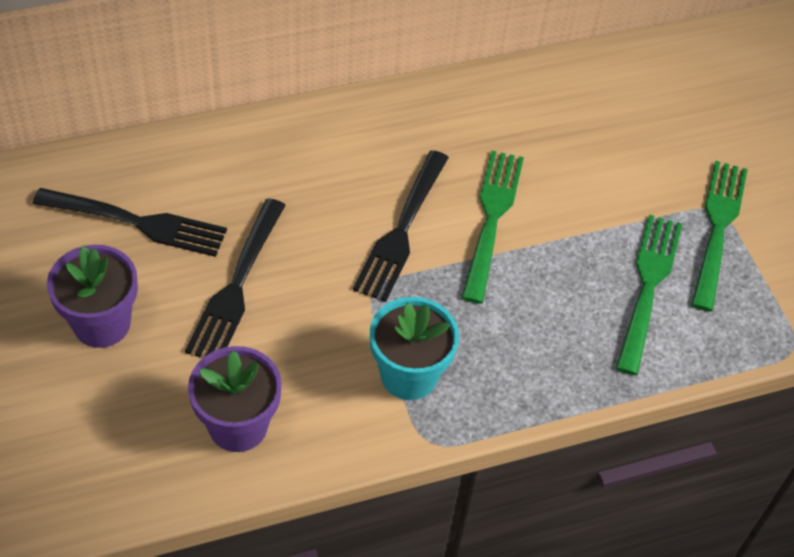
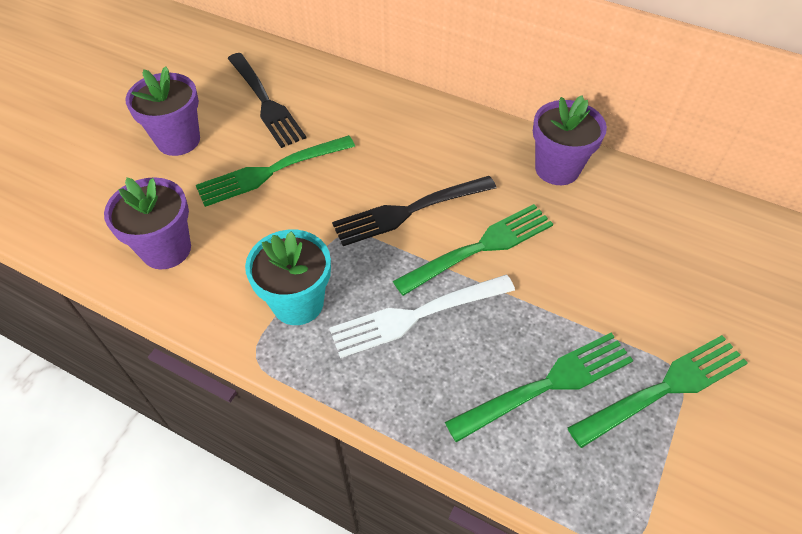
camera: 50 degrees right, 0 degrees up
(237, 285) = (271, 171): black fork -> green fork
(473, 105) = (557, 169): none -> purple flower pot
(508, 311) = (416, 315): none -> white fork

